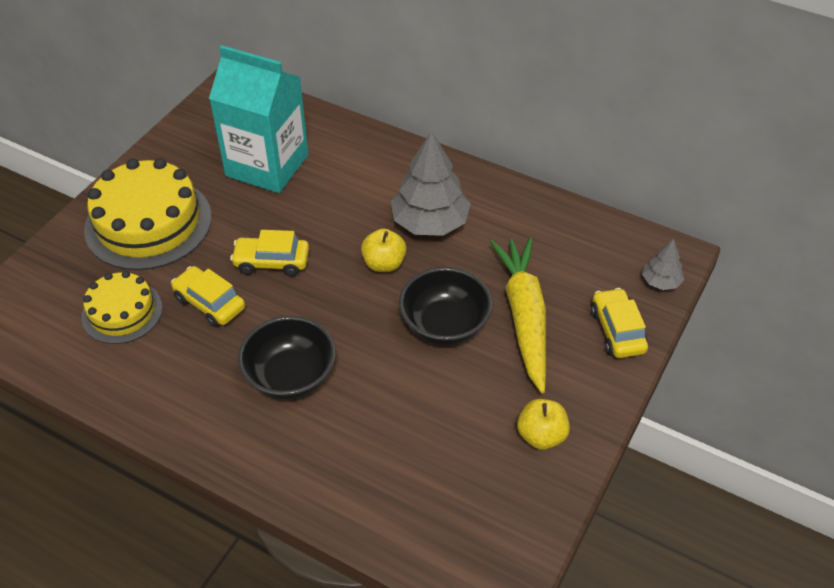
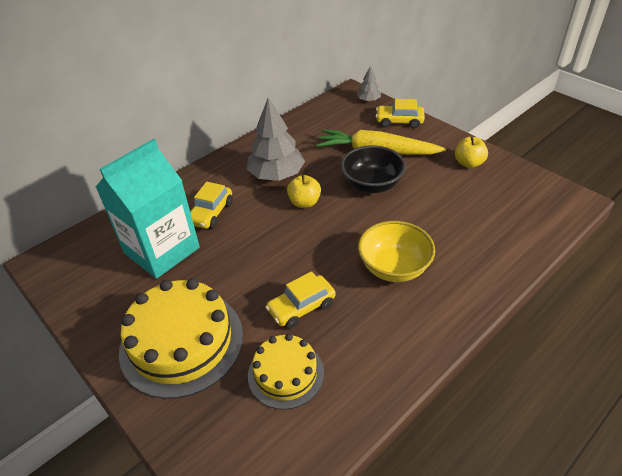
camera: 70 degrees left, 5 degrees down
(272, 262) = (274, 262): yellow car -> yellow car (211, 213)
(290, 376) = (394, 267): black bowl -> yellow bowl

